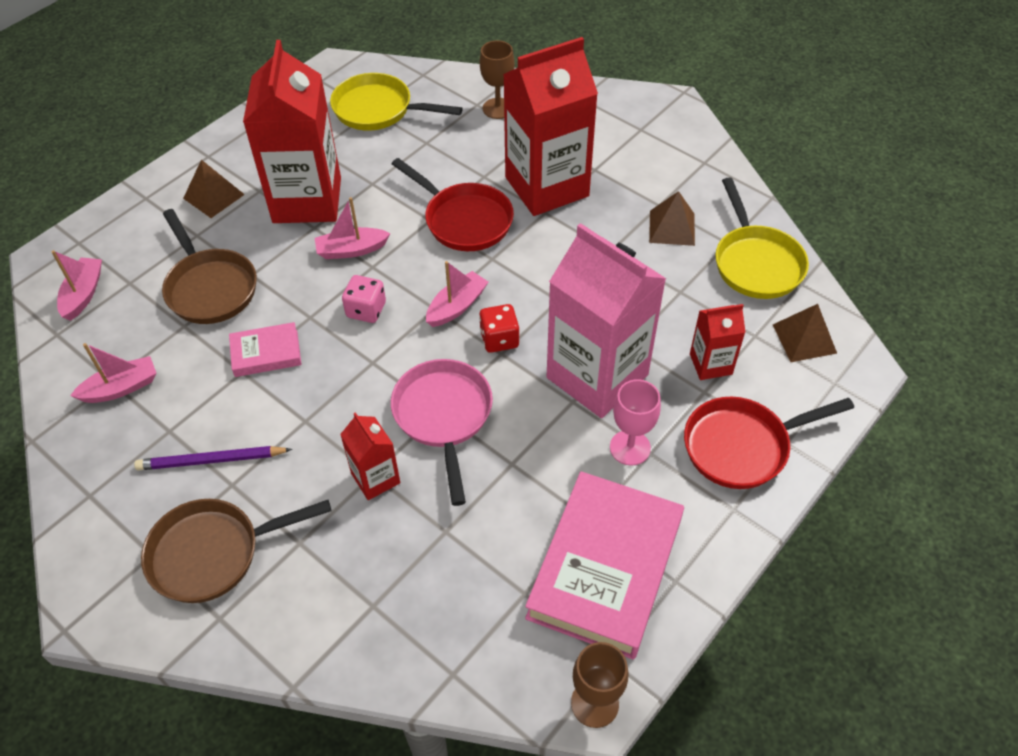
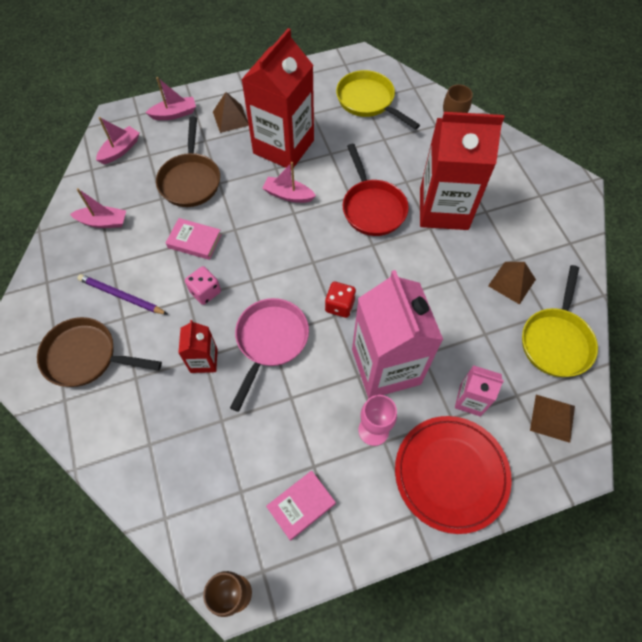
camera: 30 degrees right, 10 degrees up
(366, 310) = (270, 242): pink dice -> pink dice (205, 292)
(457, 306) = (328, 268): pink boat -> pink boat (174, 114)
(605, 568) = (301, 505): pink book -> pink book, size x0.48
(710, 364) = (470, 400): red carton -> pink carton
(742, 446) = (451, 474): red pan -> red plate

